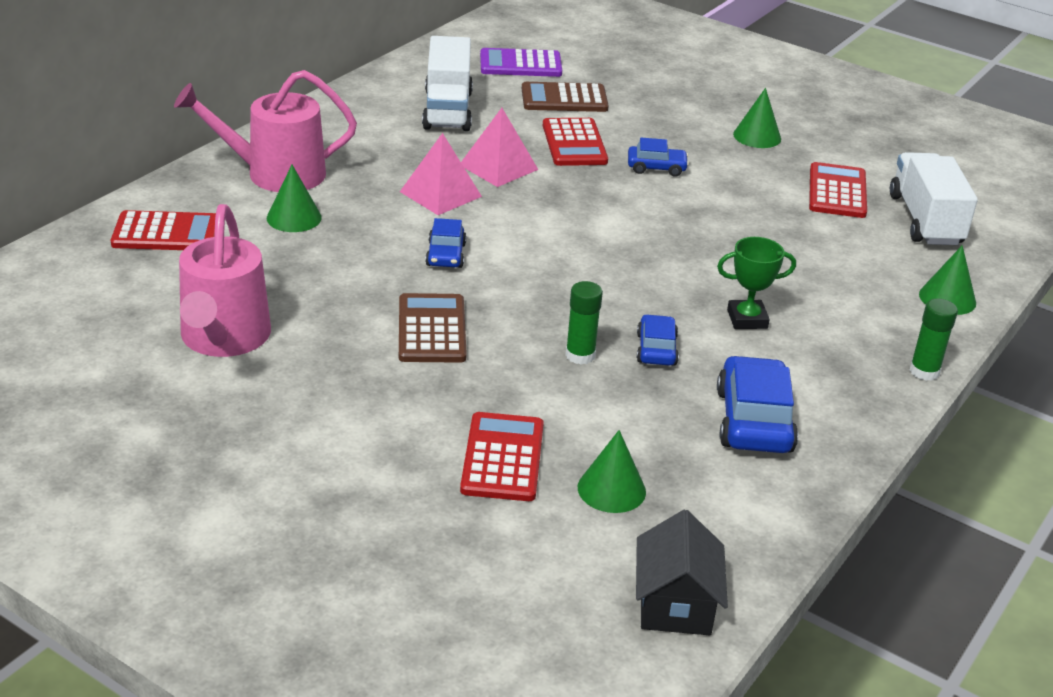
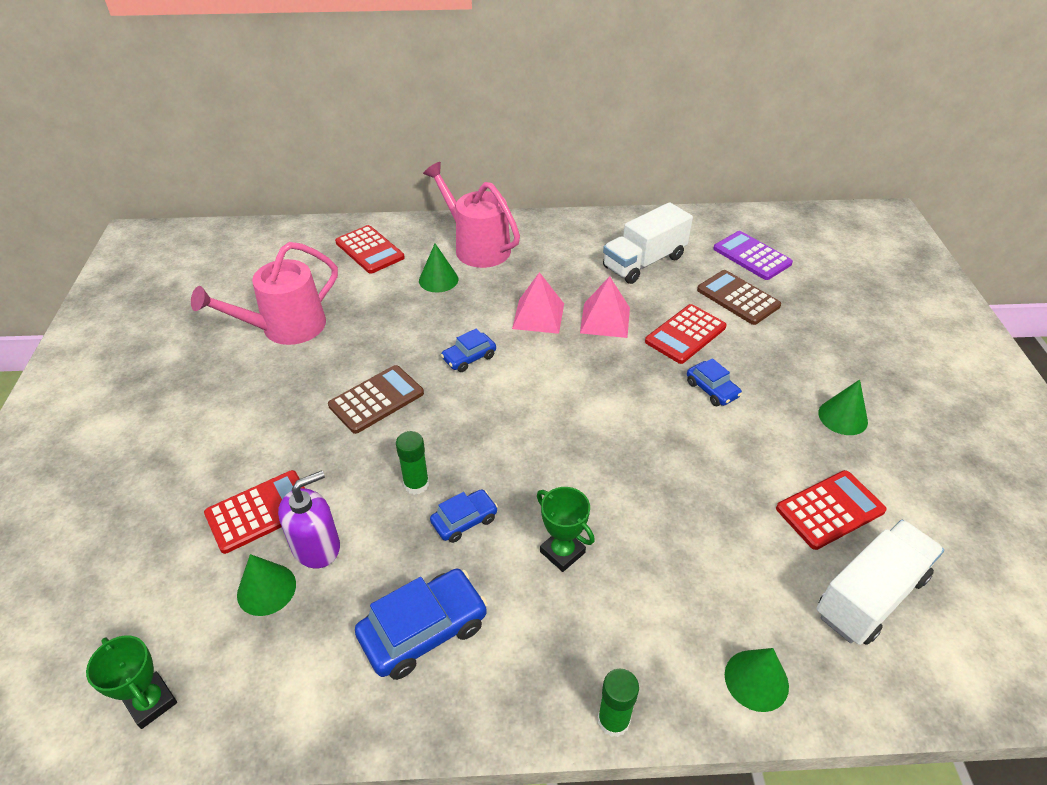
camera: 55 degrees right, 10 degrees up
(591, 441) = (316, 546): none -> purple soap dispenser
(675, 604) = (151, 702): black house -> green trophy

